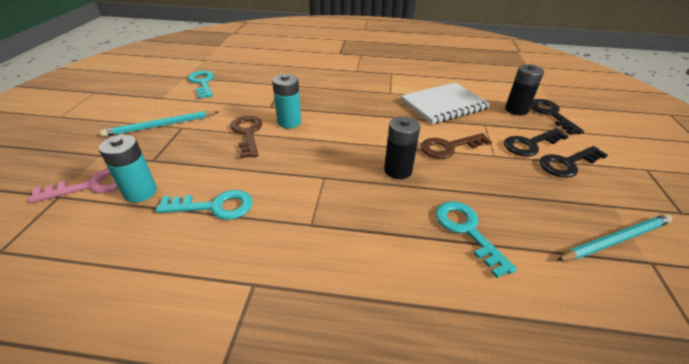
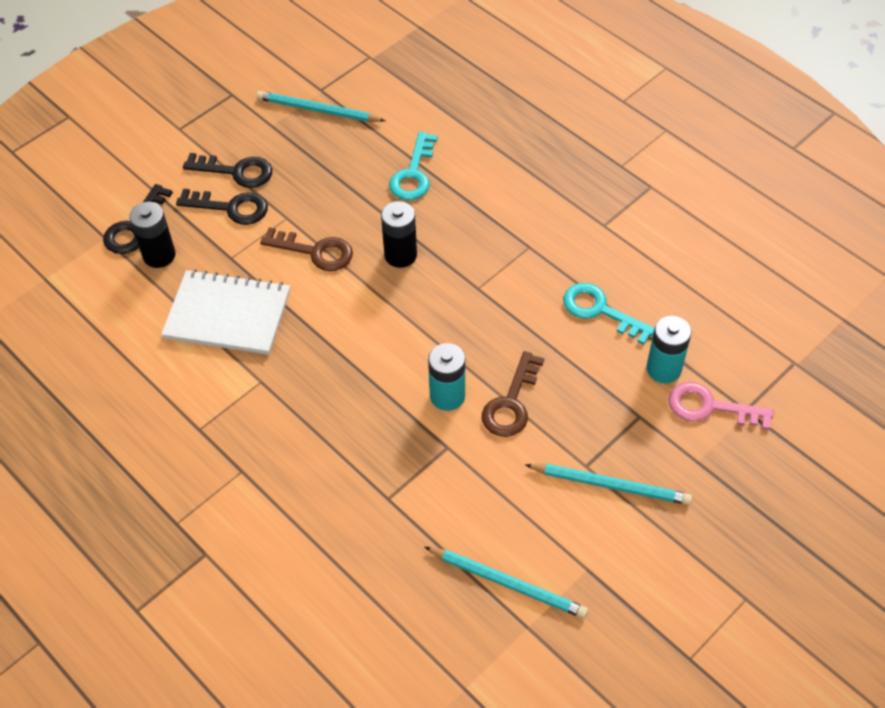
camera: 140 degrees left, 15 degrees up
(202, 83) = (507, 583): turquoise key -> turquoise pencil

